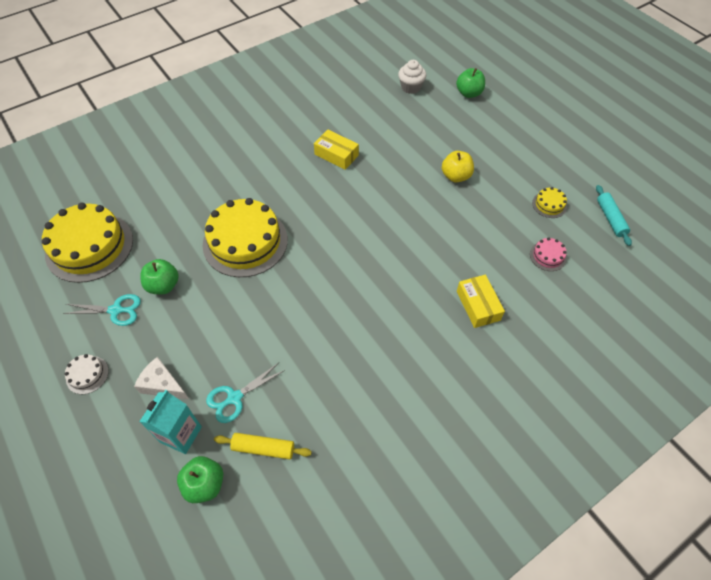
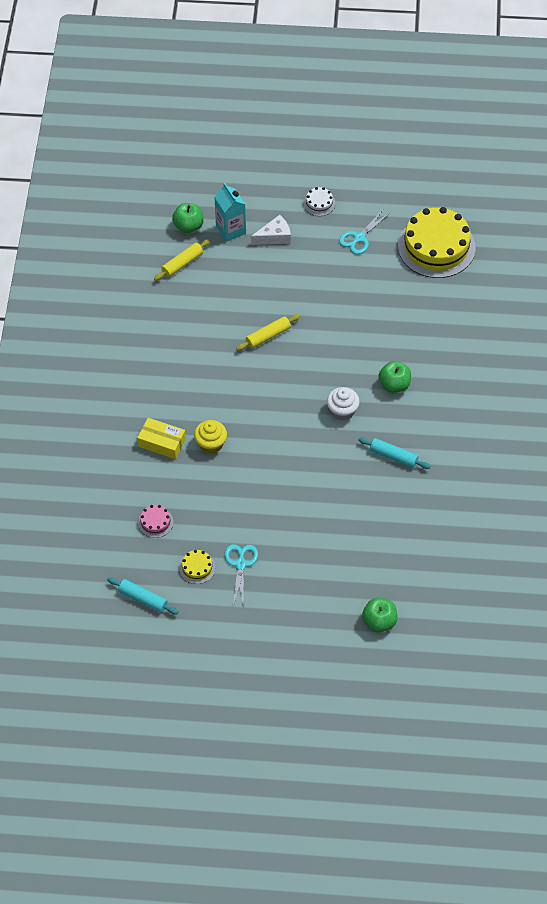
camera: 130 degrees right, 0 degrees up
(163, 285) = (357, 272): green apple -> green apple (394, 385)
(234, 398) = (229, 267): turquoise scissors -> turquoise scissors (240, 564)
(245, 242) = (353, 340): yellow cake -> none
(293, 305) = (268, 336): none -> yellow rolling pin
(336, 155) = (393, 456): yellow box -> turquoise rolling pin
(411, 87) = (432, 578): white cupcake -> white cupcake (342, 411)
(442, 270) = (211, 444): none -> yellow cupcake
(456, 176) = (289, 525): yellow apple -> none

